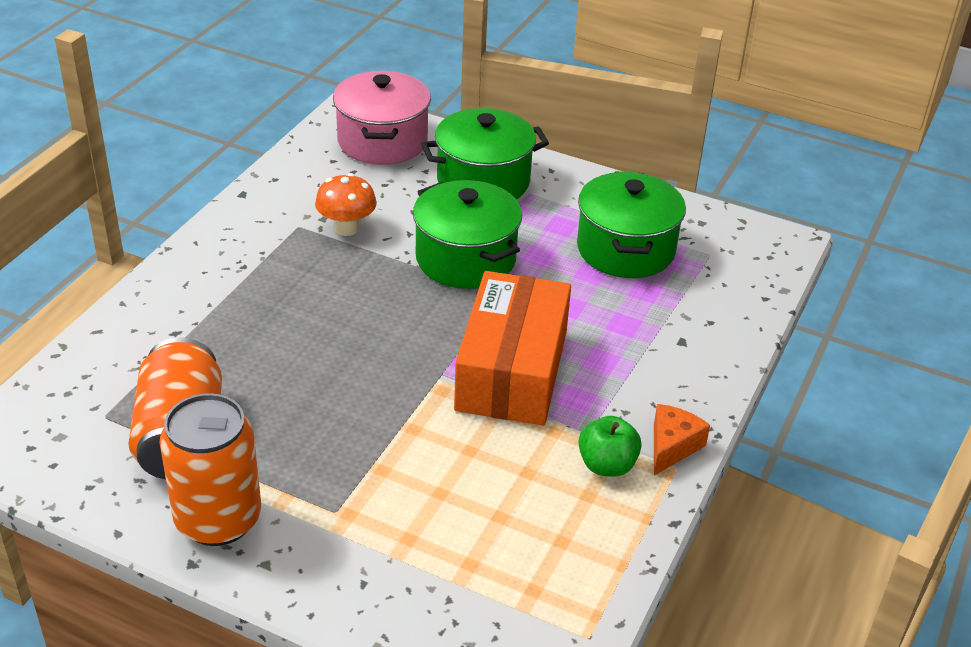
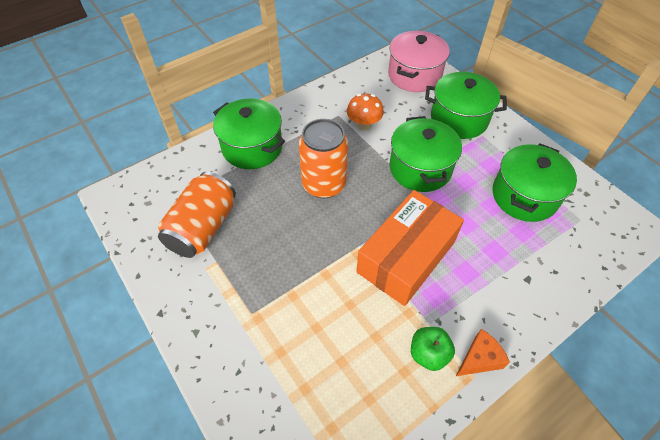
camera: 30 degrees right, 15 degrees up
(186, 309) = (252, 147): none -> green pot
(218, 519) = (189, 290): orange can -> orange can (324, 184)

